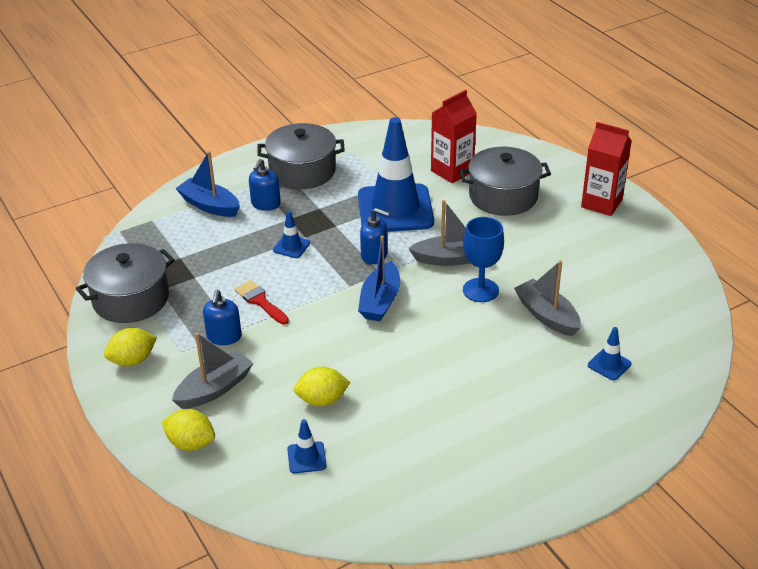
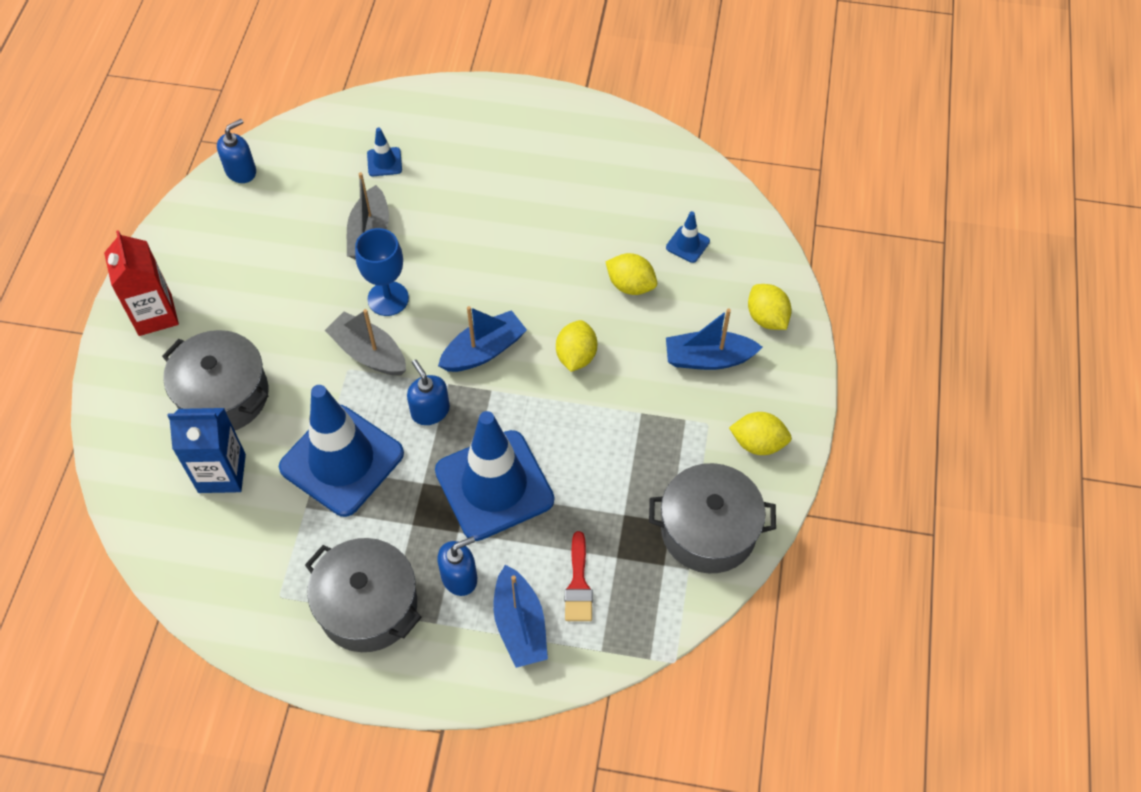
camera: 140 degrees left, 20 degrees up
(214, 389) = (708, 358): grey boat -> blue boat
(224, 337) = (656, 411): blue soap dispenser -> blue soap dispenser (241, 171)
(260, 301) = (588, 431): red brush -> red brush (578, 584)
(291, 246) = (494, 485): blue traffic cone -> blue traffic cone, size x2.49
(314, 334) = (576, 356): none -> yellow lemon
(452, 171) = (222, 473): red carton -> blue carton

